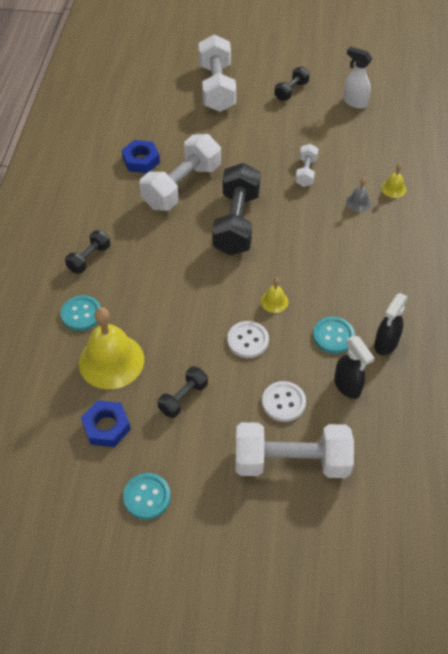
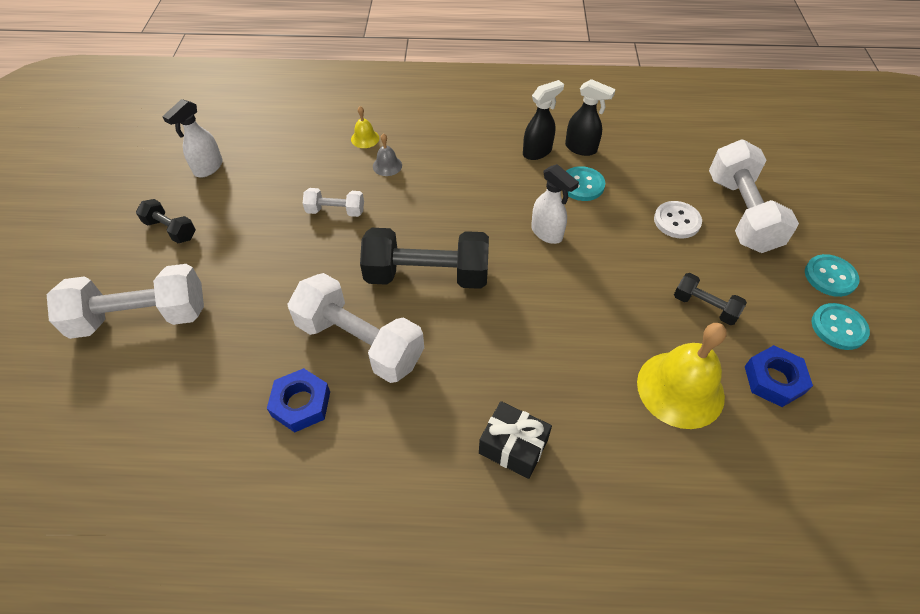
camera: 95 degrees left, 0 degrees up
(81, 314) = (616, 439): turquoise button -> turquoise button (830, 277)
(89, 258) = (513, 446): black dumbbell -> black gift
(248, 340) = (608, 254): white button -> none
(274, 301) = (547, 233): yellow bell -> white spray bottle
(347, 386) = (640, 175): black spray bottle -> black spray bottle (537, 152)

